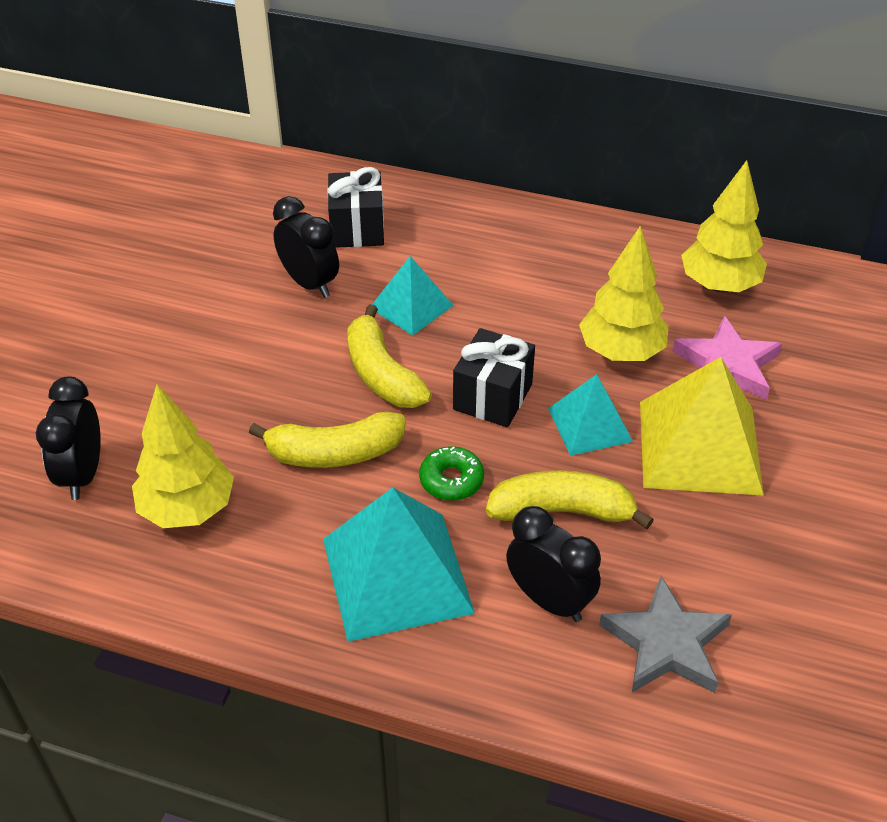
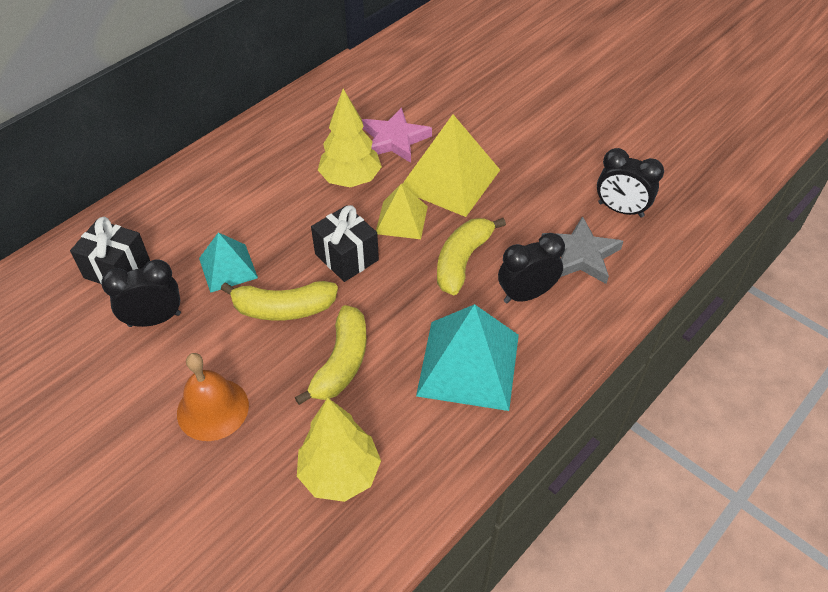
camera: 65 degrees left, 5 degrees up
(83, 474) = (258, 542): black clock -> black clock (620, 210)
(222, 374) = (212, 409): none -> orange bell
(451, 480) = (405, 306): green donut -> none
(590, 424) = (401, 219): turquoise pyramid -> yellow pyramid
(719, 285) = (326, 113): yellow tree -> none

